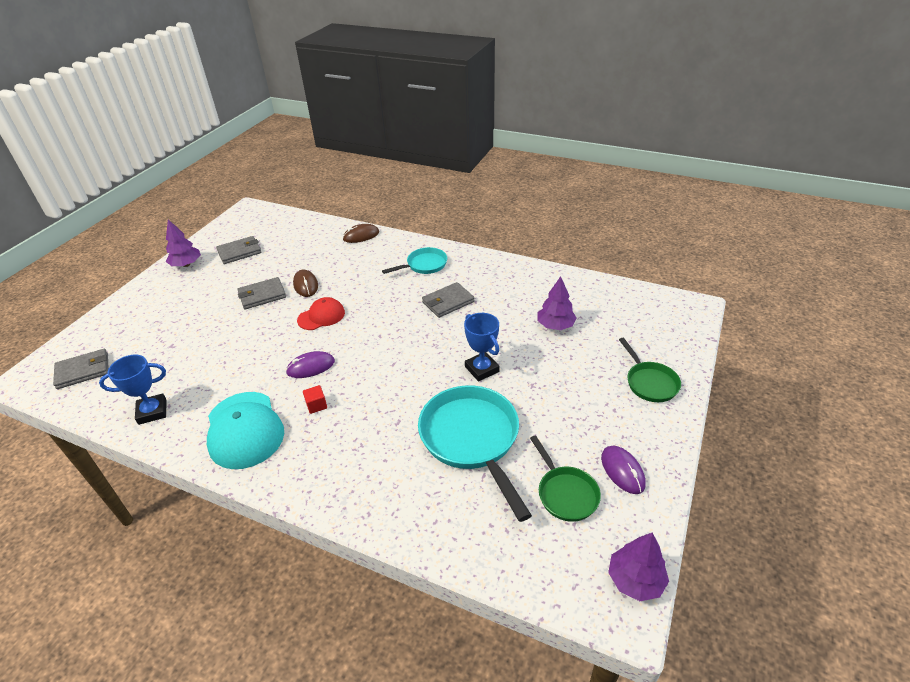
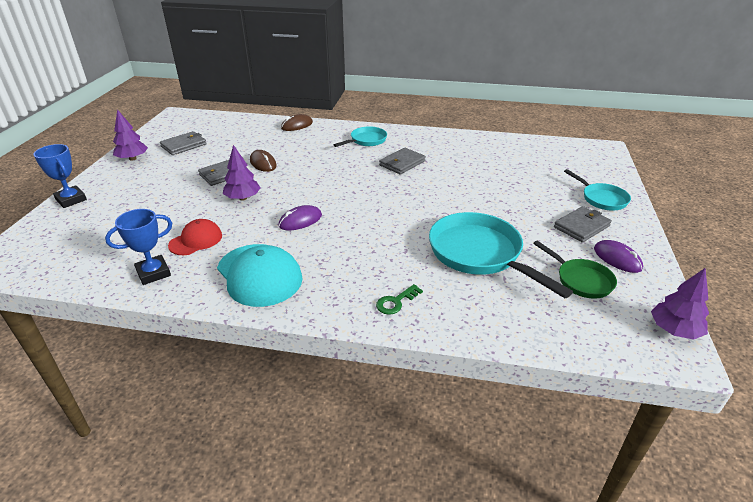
camera: 15 degrees left, 5 degrees down
(83, 371) = (58, 250): grey wallet -> grey wallet (581, 226)
(316, 405) = (321, 248): red cube -> none
(321, 316) = (290, 184): red cap -> red cap (196, 240)
(358, 487) = (396, 302): none -> green key
(482, 369) = (459, 205): blue trophy -> blue trophy (71, 200)
(555, 325) = (503, 170): purple tree -> purple tree (243, 198)
(650, 382) = (601, 199): green pan -> turquoise pan

